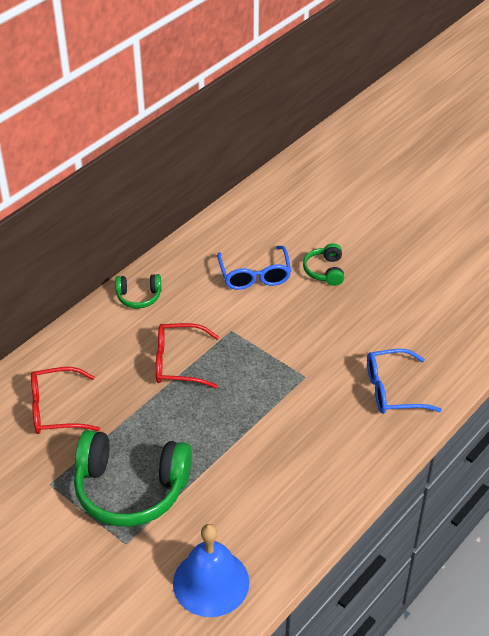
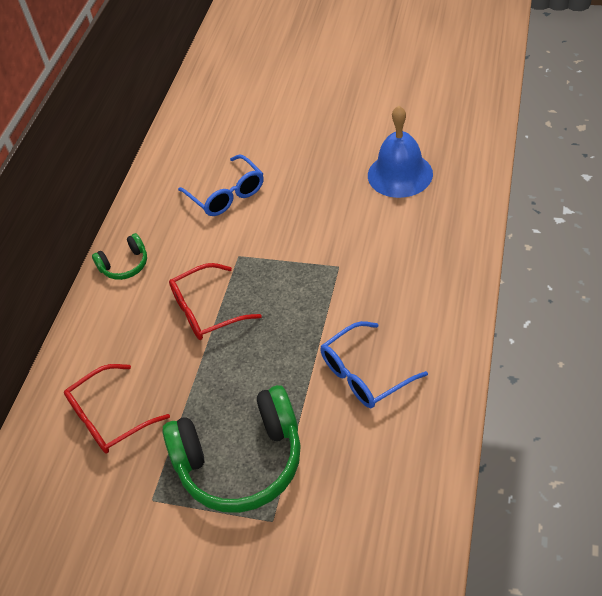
camera: 20 degrees left, 5 degrees up
(211, 582) = (385, 515): blue bell -> blue bell (400, 174)
(325, 271) = (290, 161): green headphones -> none
(392, 390) = (427, 241): blue glasses -> blue glasses (364, 374)

